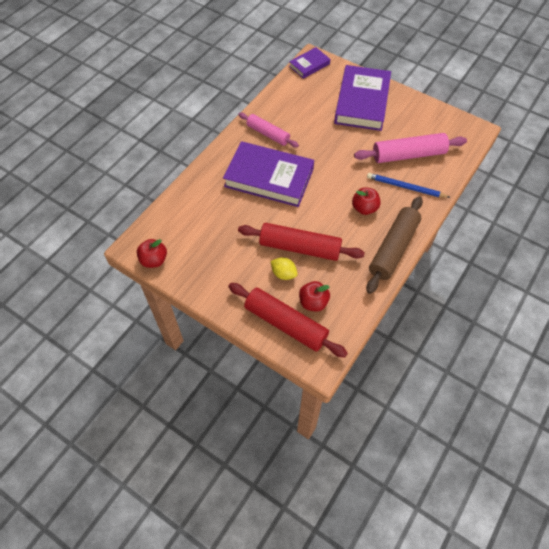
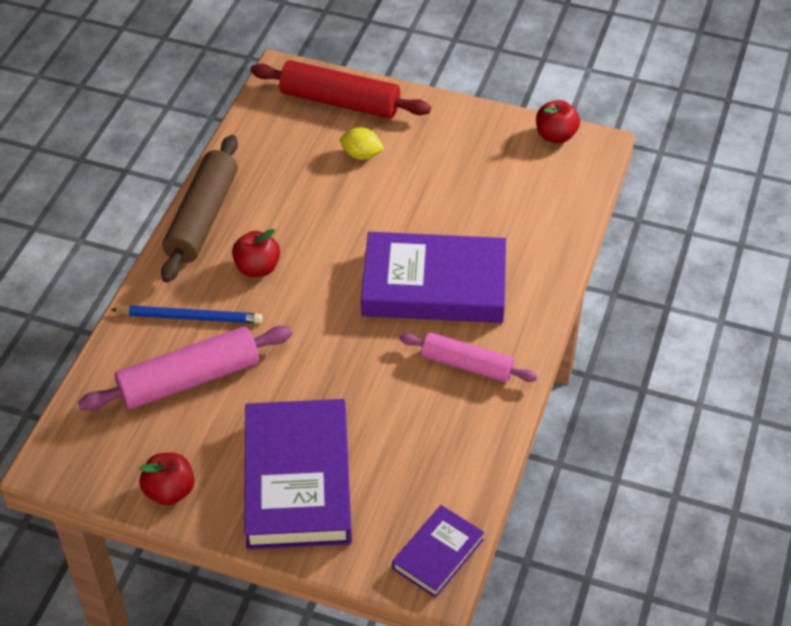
camera: 165 degrees right, 10 degrees down
(300, 247) = (348, 192): red rolling pin -> none
(313, 302) = (309, 131): red apple -> red apple (170, 491)

